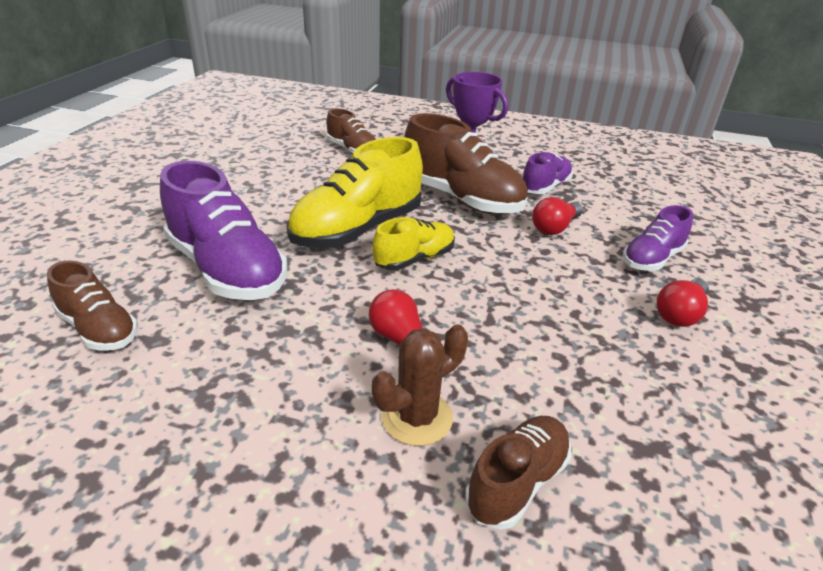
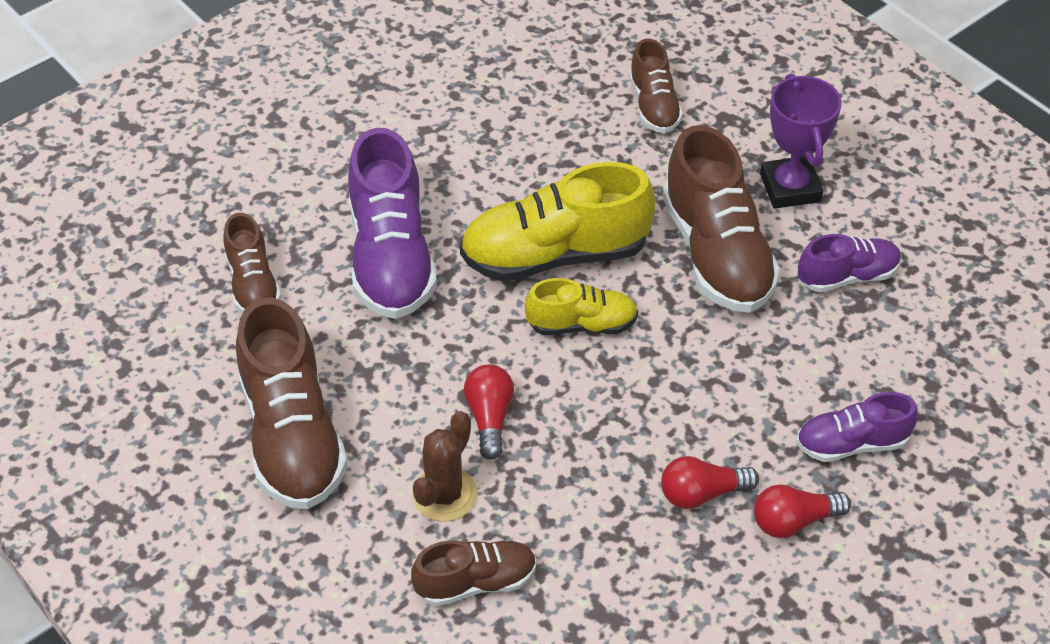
camera: 35 degrees right, 15 degrees up
(219, 436) = (292, 435): none -> brown shoe
(417, 418) = (444, 494): brown cactus -> brown cactus turned 60 degrees counterclockwise
(554, 228) = (785, 348): red light bulb -> red light bulb (702, 493)

